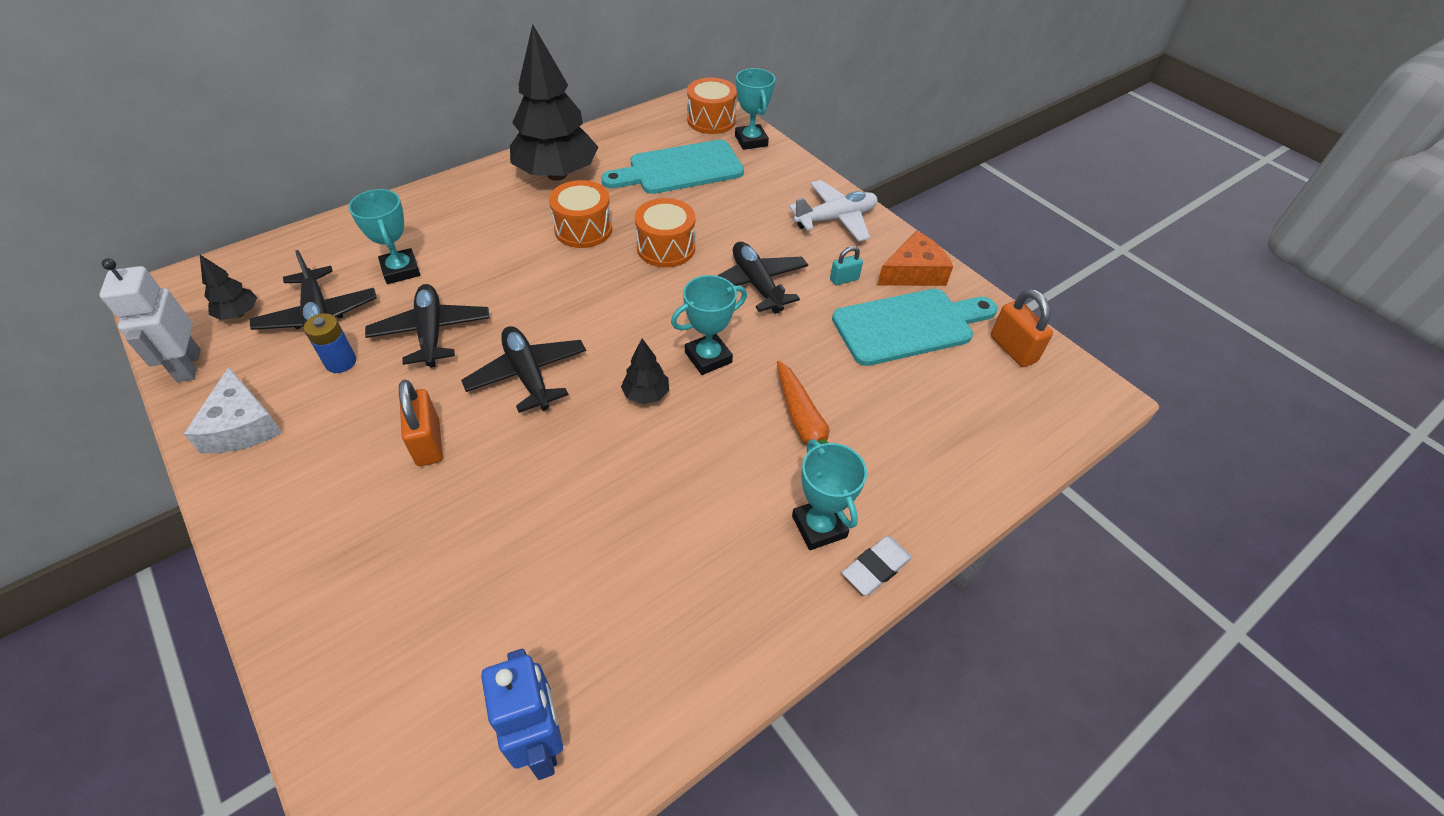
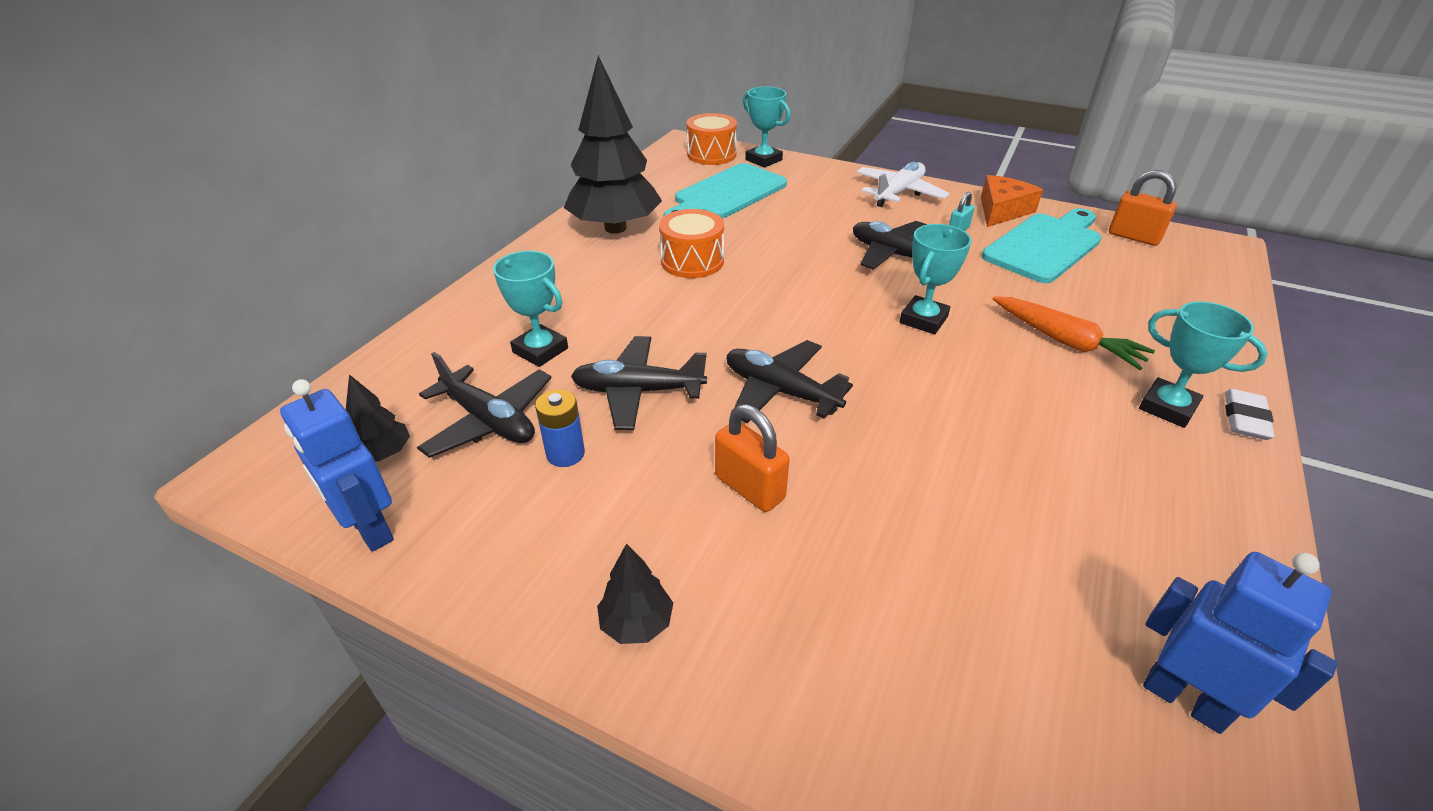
camera: 25 degrees left, 10 degrees down
(188, 366) = (370, 529): white robot -> blue robot
(242, 426) = (512, 561): white cheese -> none
(431, 332) = (638, 391): black plane -> black plane turned 45 degrees counterclockwise
(646, 394) = (907, 366): black tree -> black tree (636, 623)
(666, 248) = (785, 253): orange drum -> none

